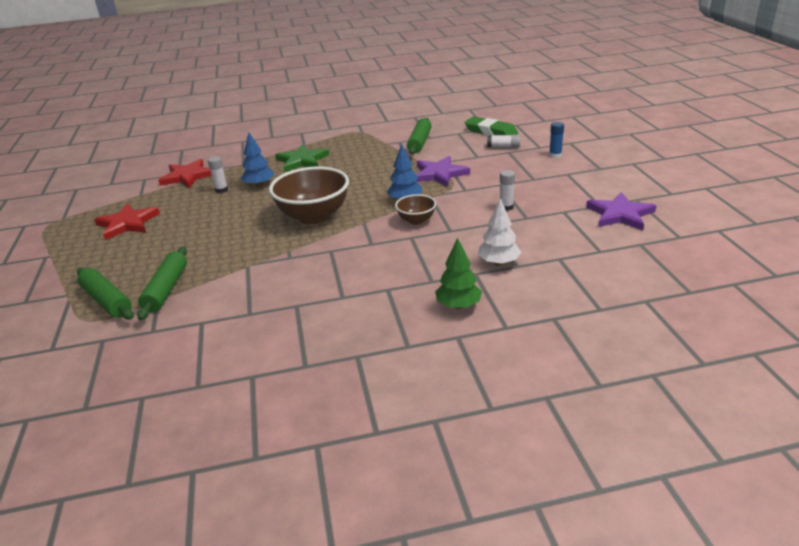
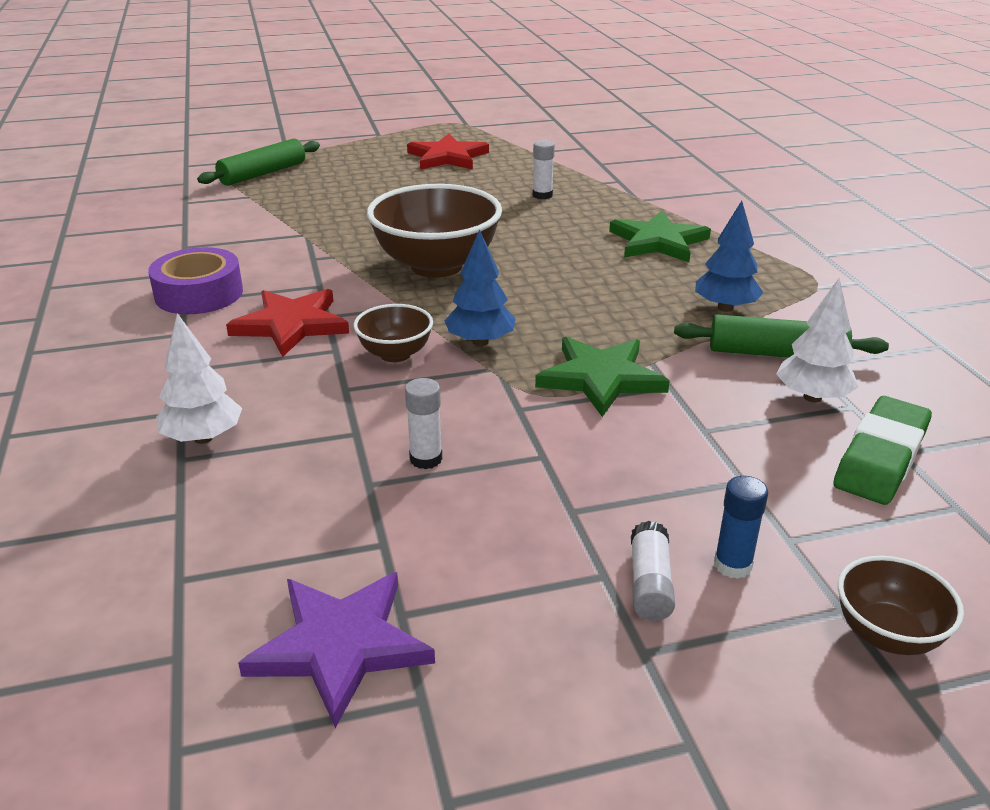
camera: 85 degrees right, 0 degrees up
(166, 289) = (270, 197): green rolling pin -> none
(188, 176) = (591, 170): red star -> red star (291, 325)
(259, 185) = (558, 218): blue tree -> blue tree (725, 308)
(332, 293) = (199, 294): none -> purple tape
(439, 174) = (600, 378): purple star -> green star
(452, 138) = (812, 397): none -> white tree
(458, 305) = (97, 393): green tree -> none
(503, 146) = (778, 473): white glue stick -> white glue stick (649, 584)
(578, 138) = (887, 635): none -> brown bowl

